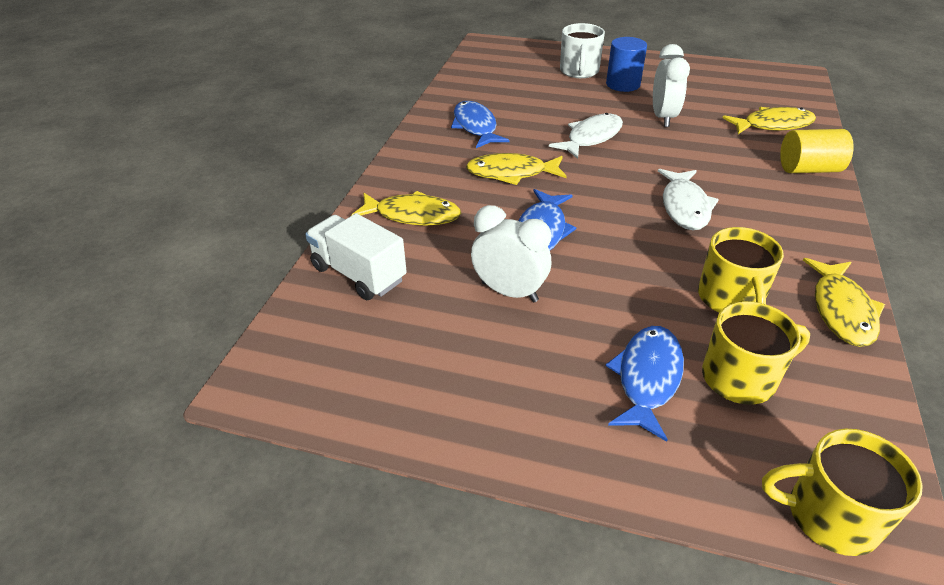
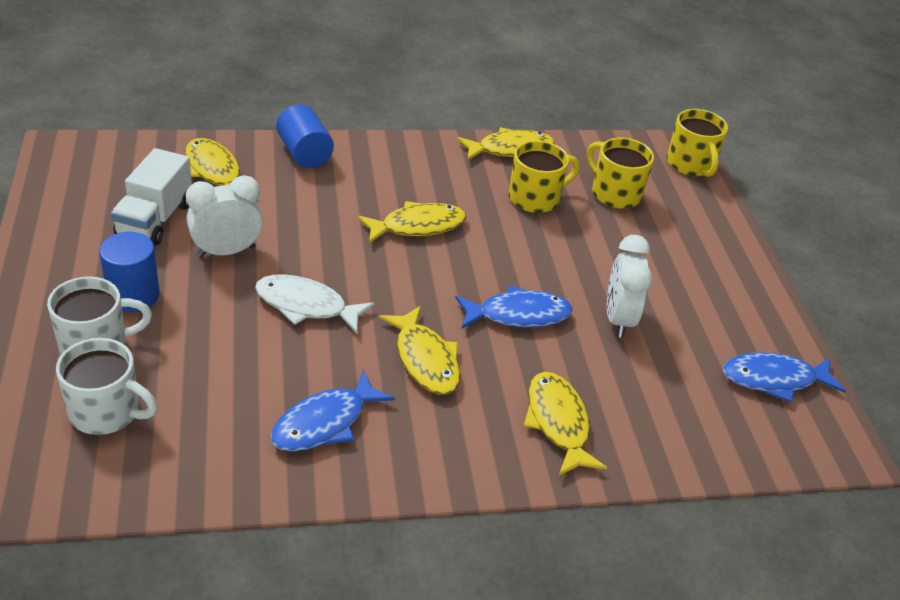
camera: 120 degrees left, 0 degrees up
(358, 274) = (675, 432): white truck -> white truck (155, 220)
(524, 70) = (106, 412): none -> white mug
(647, 378) = (650, 233): blue fish -> blue fish (774, 379)
(684, 206) = (417, 226): white fish -> yellow fish
(808, 169) = (304, 153): yellow cylinder -> blue cylinder

